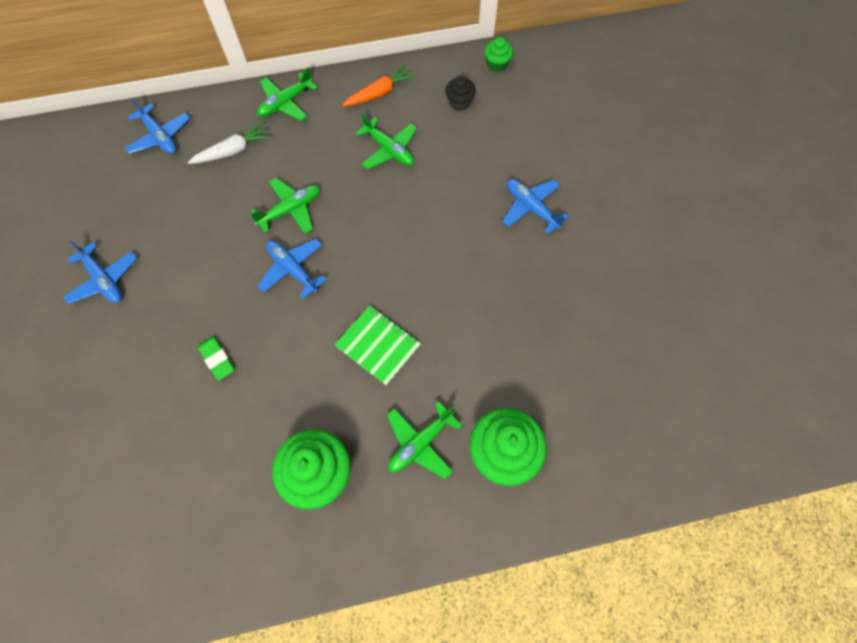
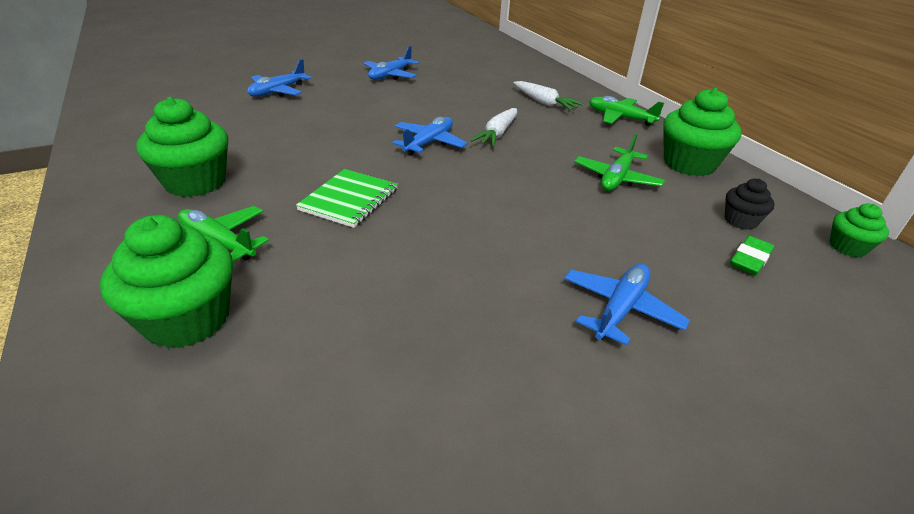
camera: 75 degrees right, 30 degrees down
(160, 136) = (534, 76): blue plane -> blue plane (278, 91)
(217, 359) = (324, 122): green eraser -> green eraser (750, 259)
(290, 210) = (497, 134): green plane -> white carrot
(380, 93) = (689, 164): orange carrot -> green cupcake

